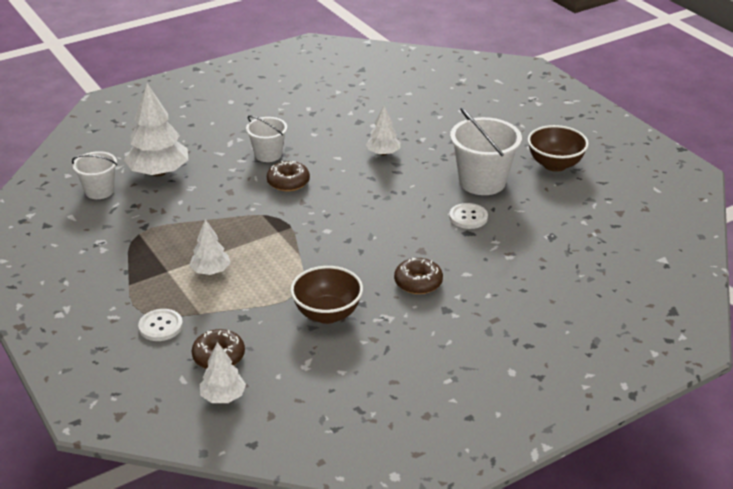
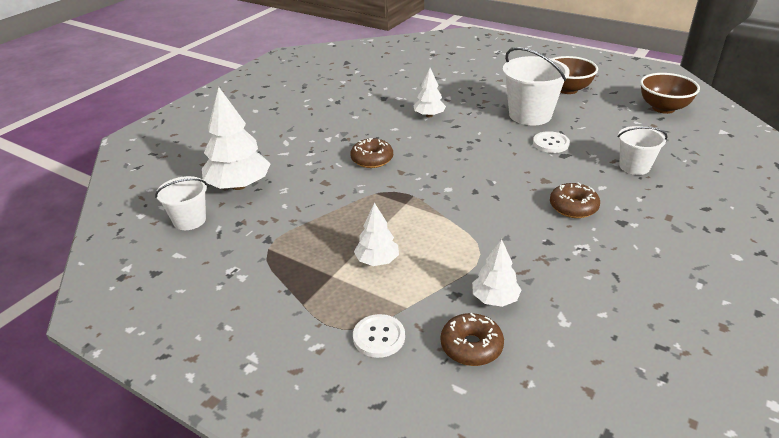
camera: 25 degrees left, 0 degrees up
(223, 397) = (520, 391): white tree -> white tree (495, 299)
(268, 154) = (331, 142): white bucket -> white bucket (634, 167)
(327, 314) = (529, 262): brown bowl -> brown bowl (663, 108)

